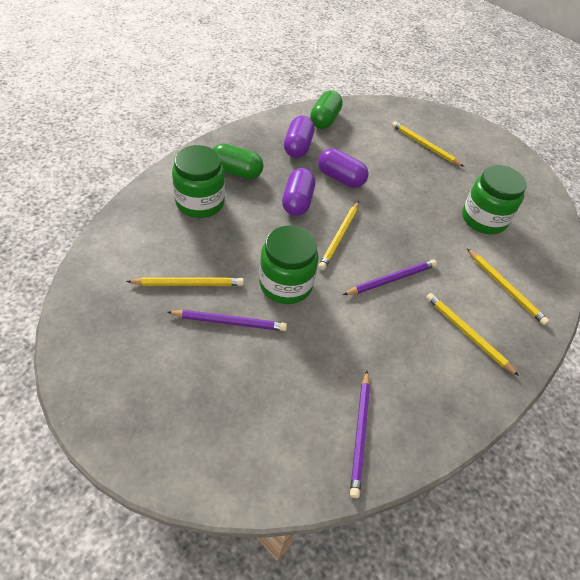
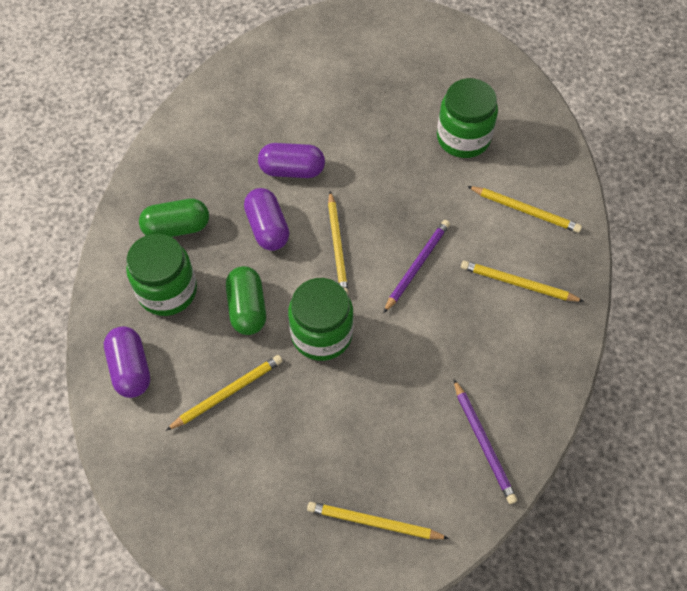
camera: 25 degrees left, 10 degrees up
(229, 322) = (297, 408): purple pencil -> none
(298, 147) = (219, 154): purple capsule -> purple capsule (130, 369)
(324, 119) = (223, 97): green capsule -> green capsule (247, 308)
(424, 146) = (352, 73): yellow pencil -> yellow pencil (374, 523)

